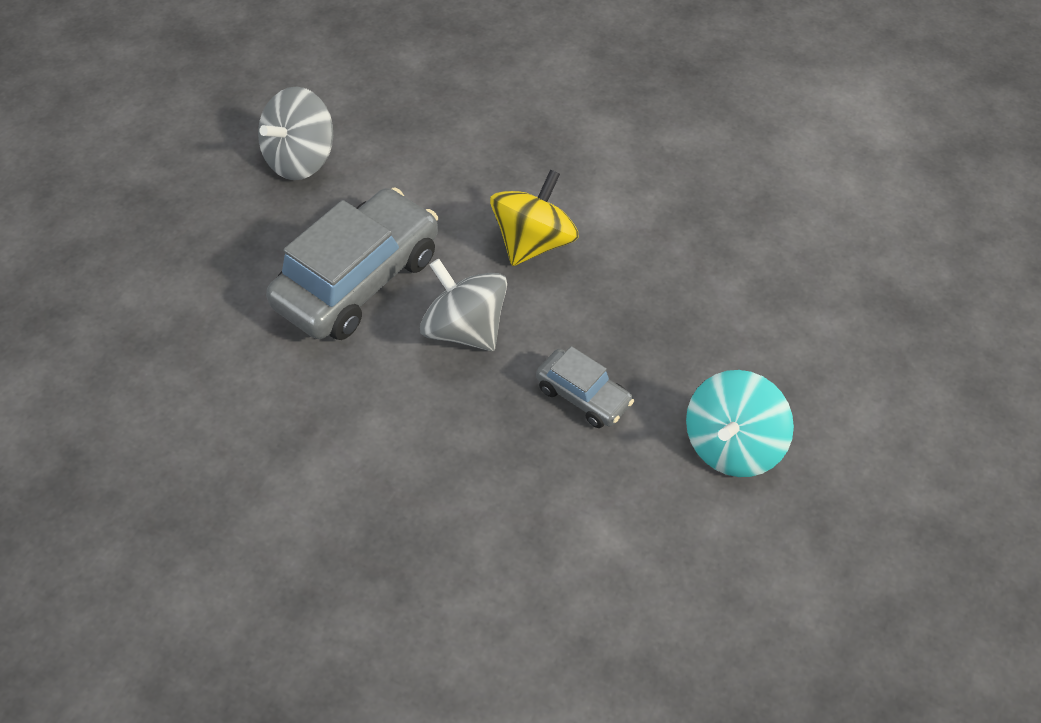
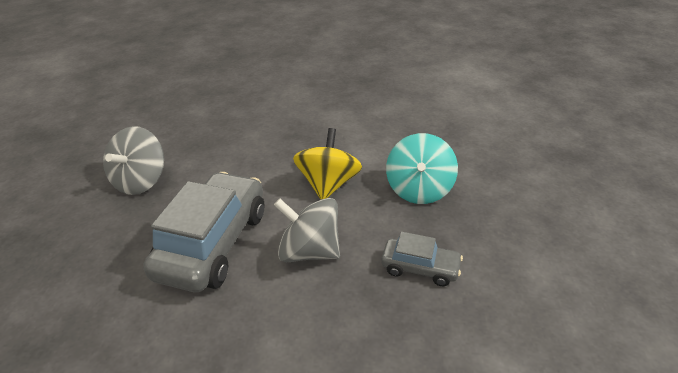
camera: 20 degrees left, 15 degrees down
(732, 445) = (541, 266): turquoise spinning top -> turquoise spinning top (419, 189)

